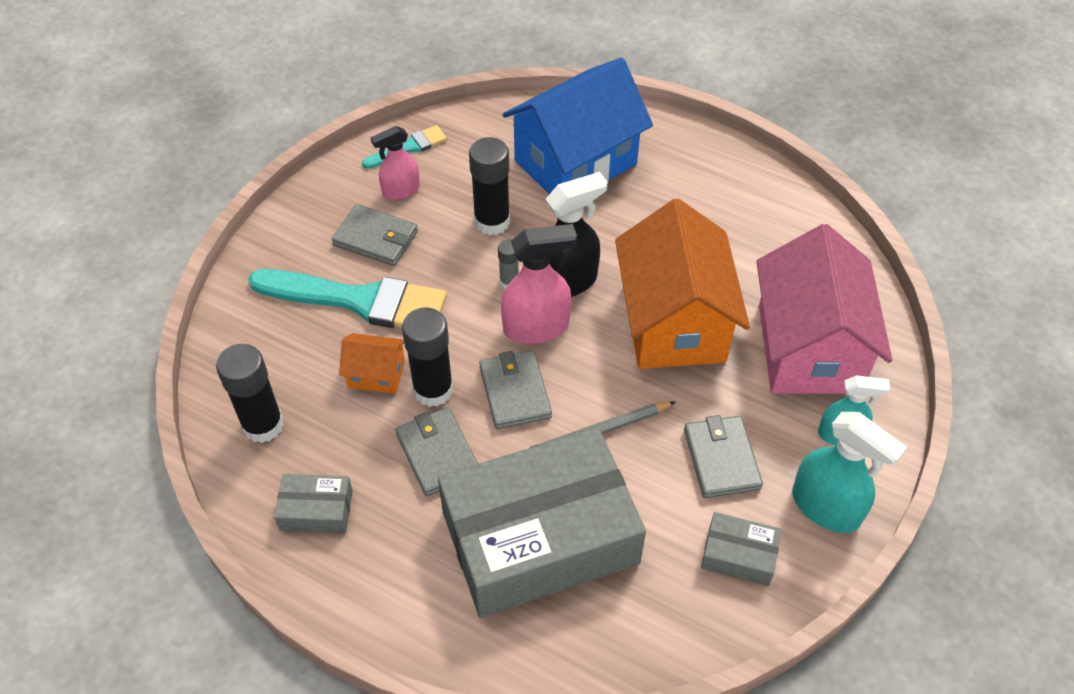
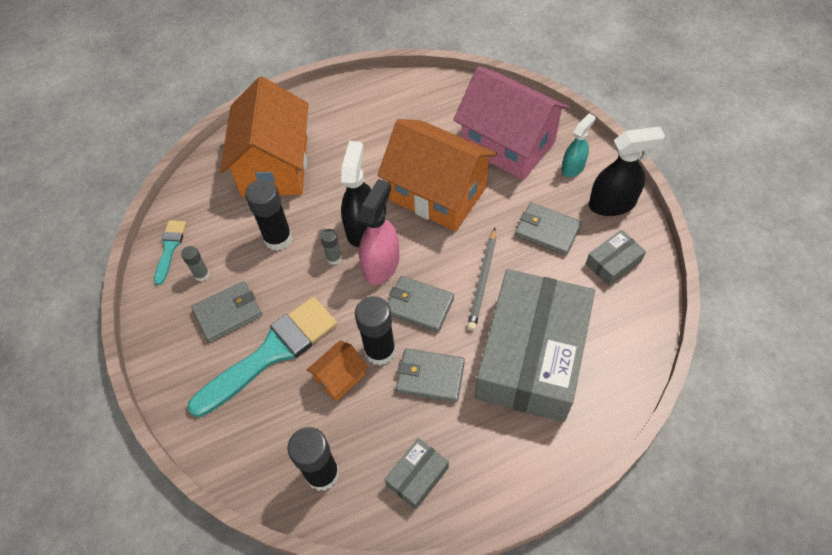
camera: 50 degrees left, 5 degrees up
(400, 190) = (202, 274): pink spray bottle -> grey glue stick
(575, 163) = (275, 166): blue house -> orange house
(826, 507) = (612, 204): turquoise spray bottle -> black spray bottle

